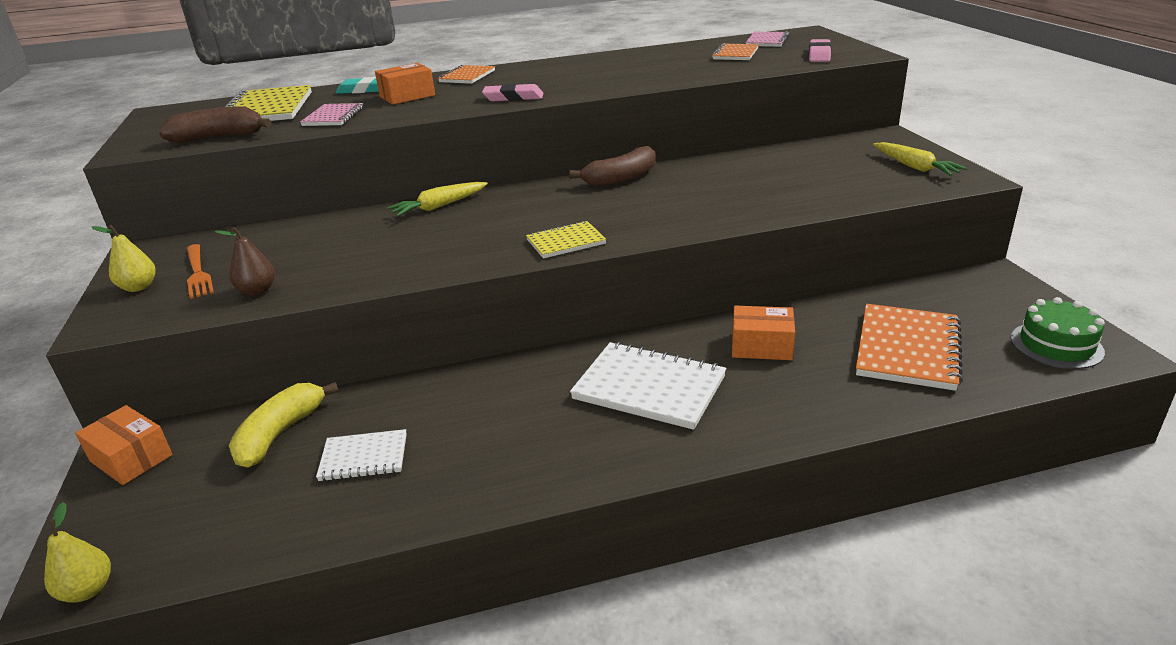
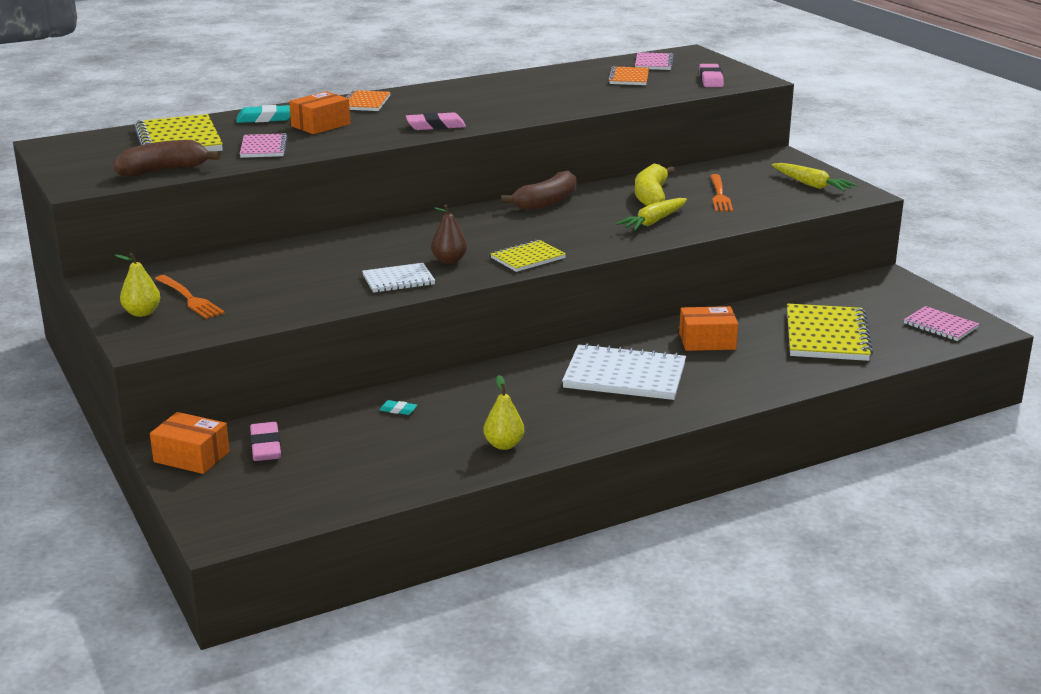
camera: 15 degrees left, 5 degrees down
(88, 590) = (242, 533): yellow pear -> yellow pear (504, 445)
(213, 451) = (265, 446): none -> pink eraser
(257, 291) = (266, 309): brown pear -> brown pear (449, 261)
(280, 434) = (318, 430): yellow banana -> yellow banana (651, 196)
(364, 457) = (407, 439): white notebook -> white notebook (398, 280)
(379, 413) = (398, 410): none -> turquoise eraser
(439, 206) = (382, 233): yellow carrot -> yellow carrot (653, 222)
(807, 176) = (719, 195): none -> orange fork
(907, 349) = (826, 336): orange notebook -> yellow notebook
(1056, 345) = (940, 326): green cake -> pink notebook

